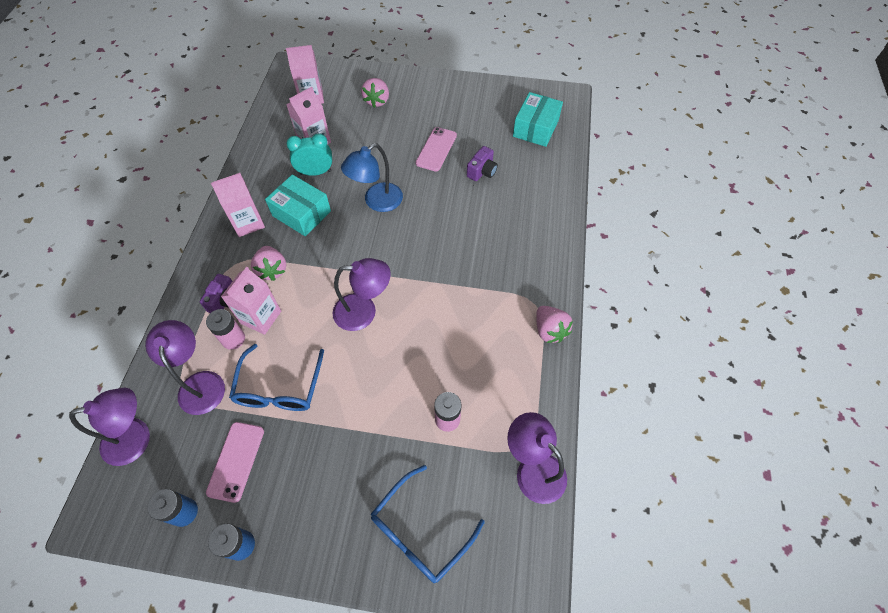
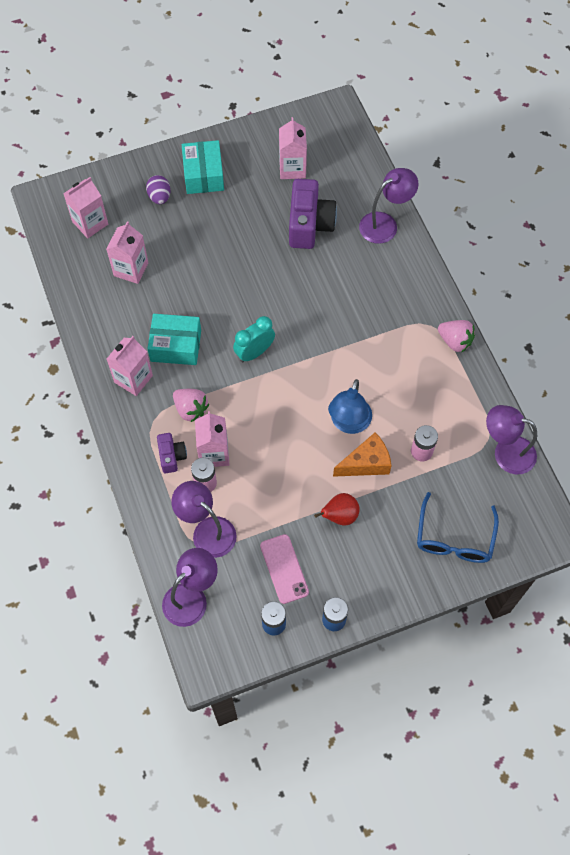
camera: 30 degrees left, 5 degrees up
(279, 387) = (274, 498): blue glasses -> none
(315, 172) = (157, 300): turquoise clock -> turquoise clock (254, 352)
(325, 438) = (339, 516): none -> red pear
(364, 311) = (297, 403): purple lamp -> purple lamp (385, 224)
(377, 101) = (159, 197): pink strawberry -> purple egg
(377, 202) = (236, 301): blue lamp -> blue lamp (348, 423)
(386, 401) = (366, 463): none -> orange cheese
(436, 149) = (253, 222): pink phone -> none
(482, 171) = (309, 225): purple camera -> purple camera, size x1.88
(498, 124) = (292, 168): none -> pink carton
(535, 128) = (329, 157): turquoise box -> turquoise box (203, 175)

